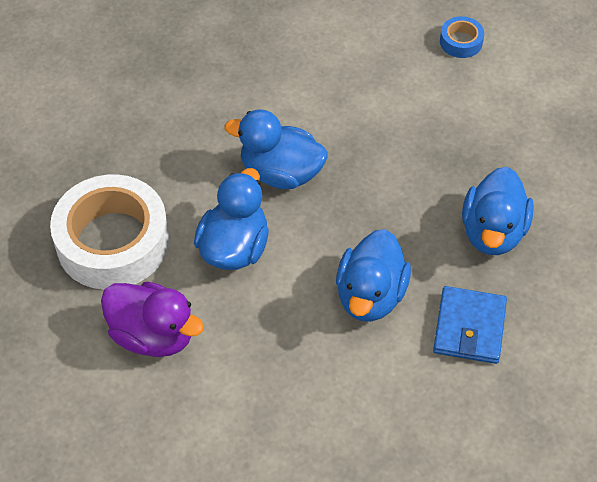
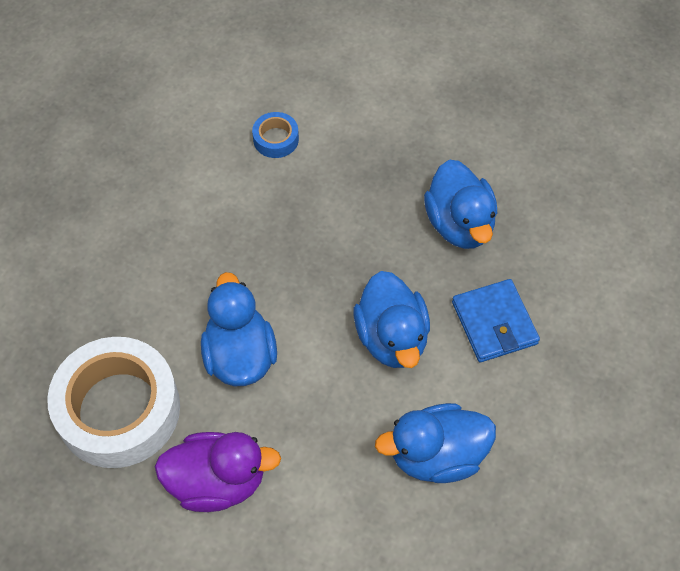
camera: 30 degrees left, 5 degrees up
(280, 173) = (237, 260): blue duck -> blue duck (436, 455)
(461, 42) = (322, 57): blue tape -> blue tape (276, 139)

